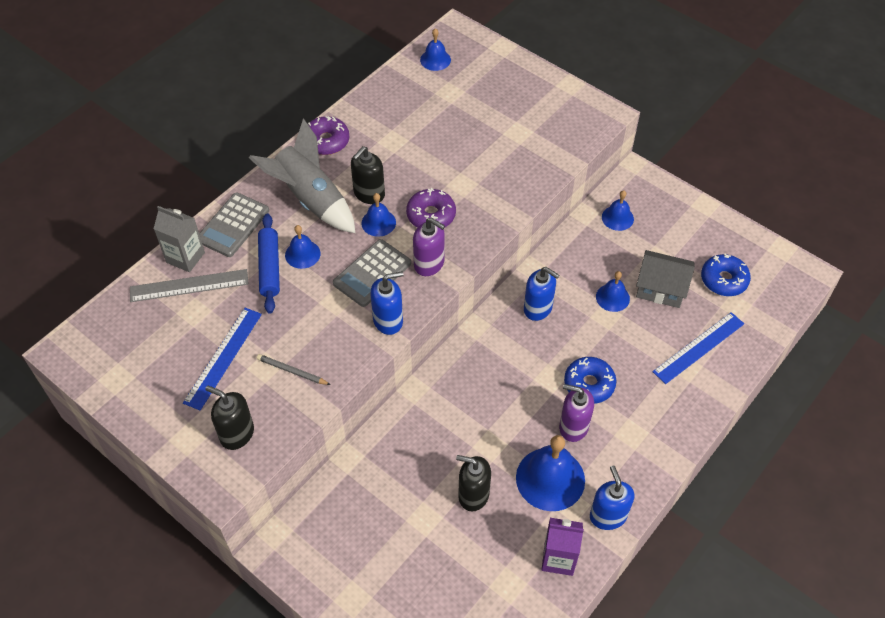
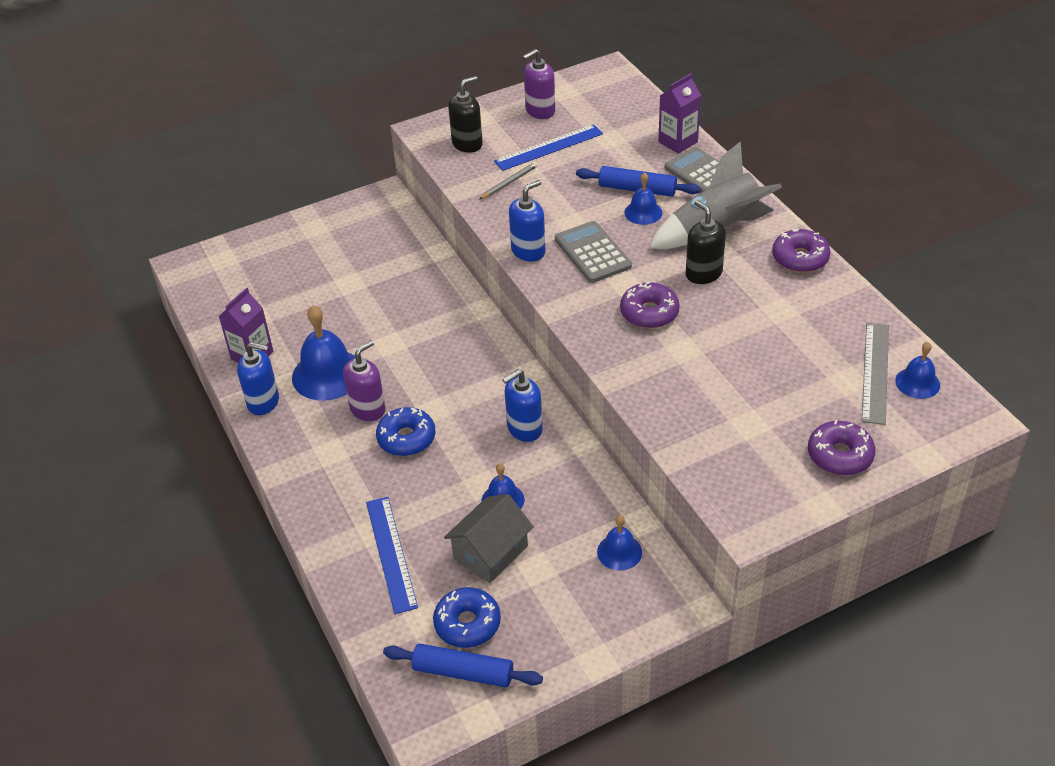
camera: 115 degrees right, 10 degrees down
(185, 257) = (678, 142): grey carton -> purple carton
(189, 285) = (642, 140): grey ruler -> grey ruler (875, 372)
(223, 357) = (549, 147): blue ruler -> blue ruler turned 75 degrees counterclockwise
(378, 222) = (658, 272): blue bell -> none
(388, 320) = (528, 251): blue soap dispenser -> blue soap dispenser turned 135 degrees counterclockwise
(429, 264) = (582, 295): purple soap dispenser -> purple soap dispenser (540, 111)
(473, 495) = (349, 318): black soap dispenser -> none
(522, 84) = (840, 455): none -> purple donut
(759, 269) = (463, 672): none -> blue rolling pin

